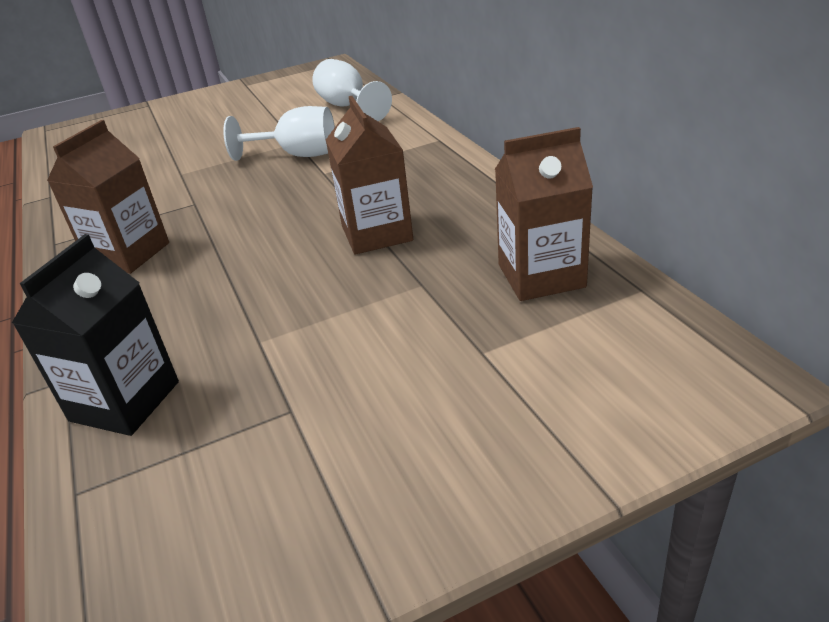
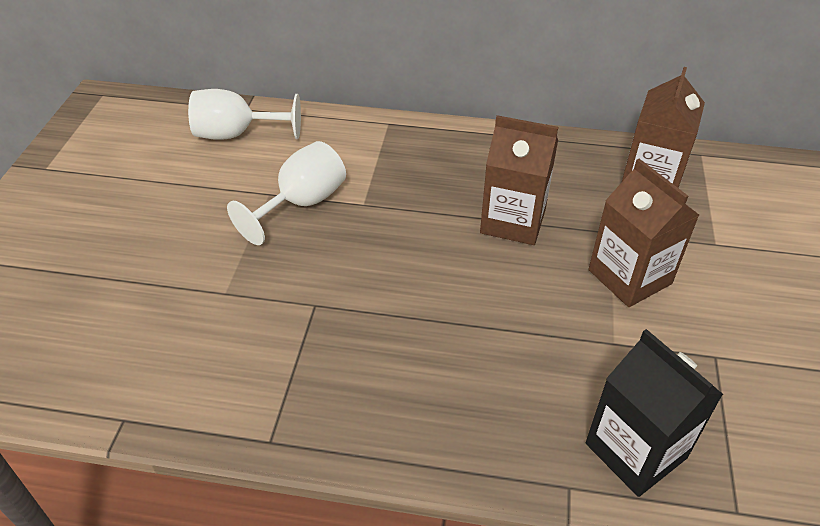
camera: 60 degrees left, 10 degrees up
(128, 254) = (371, 384): brown carton -> brown carton (629, 277)

